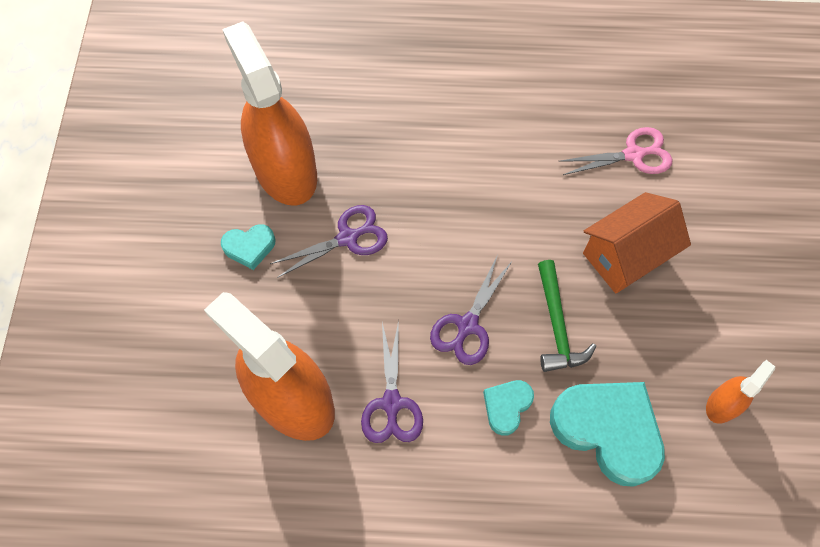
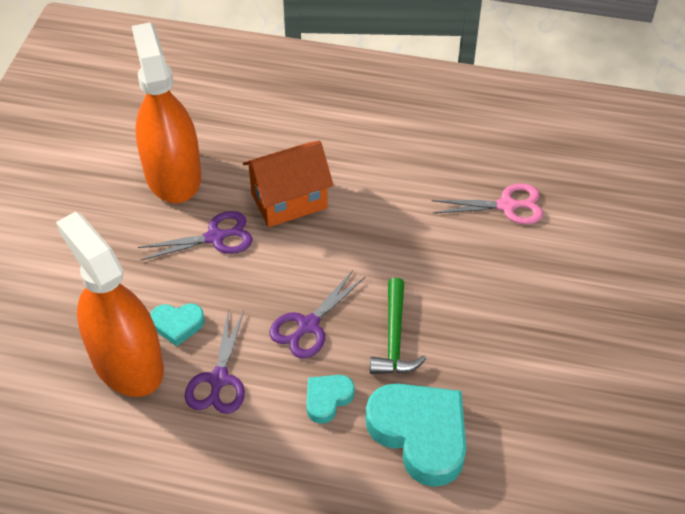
camera: 10 degrees right, 15 degrees down
(249, 247) = (122, 232): turquoise heart -> turquoise heart (177, 325)
(625, 256) = (476, 289): orange house -> orange house (289, 201)
(722, 404) = (540, 430): orange spray bottle -> none

